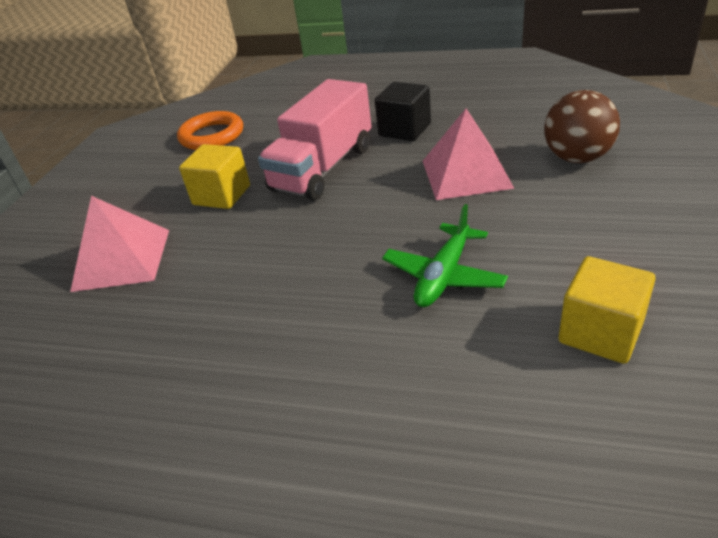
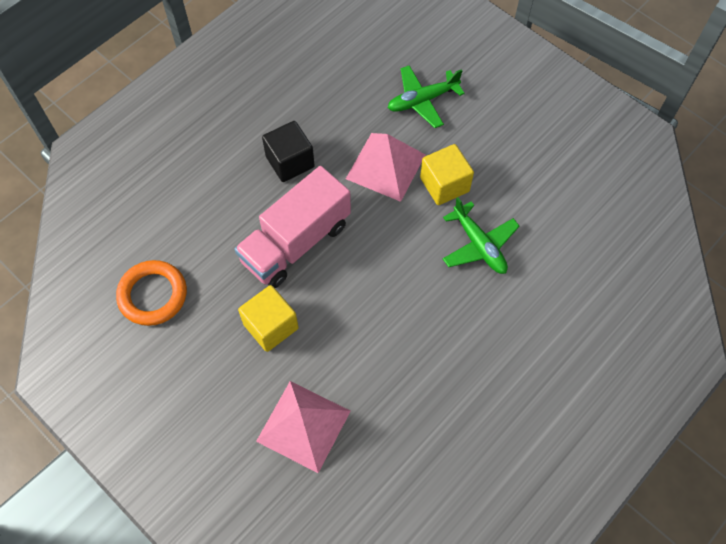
camera: 65 degrees left, 25 degrees up
(323, 168) = (296, 242): pink truck -> pink truck turned 75 degrees clockwise
(577, 158) = (422, 101): brown ball -> green plane
(600, 332) = (572, 209): yellow cube -> yellow cube (444, 185)

